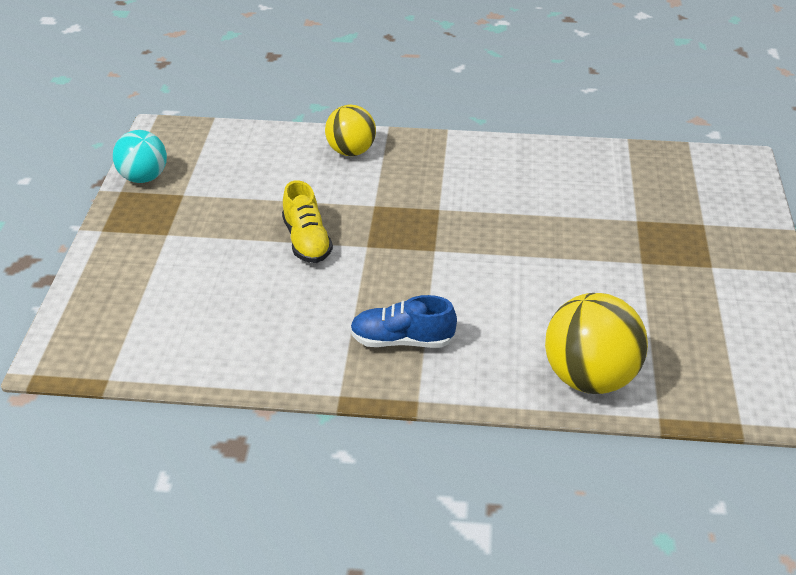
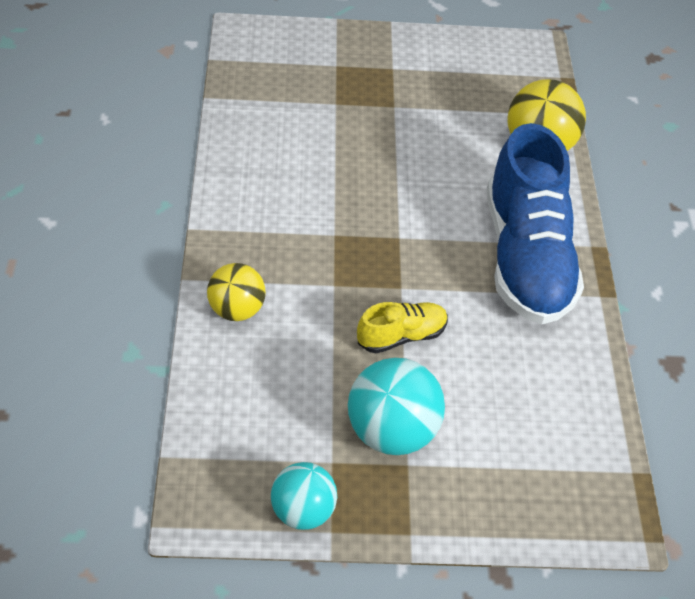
camera: 100 degrees left, 10 degrees up
(203, 227) = (391, 431): none -> turquoise ball
(402, 341) = (526, 257): blue shoe -> blue shoe, size x2.20

